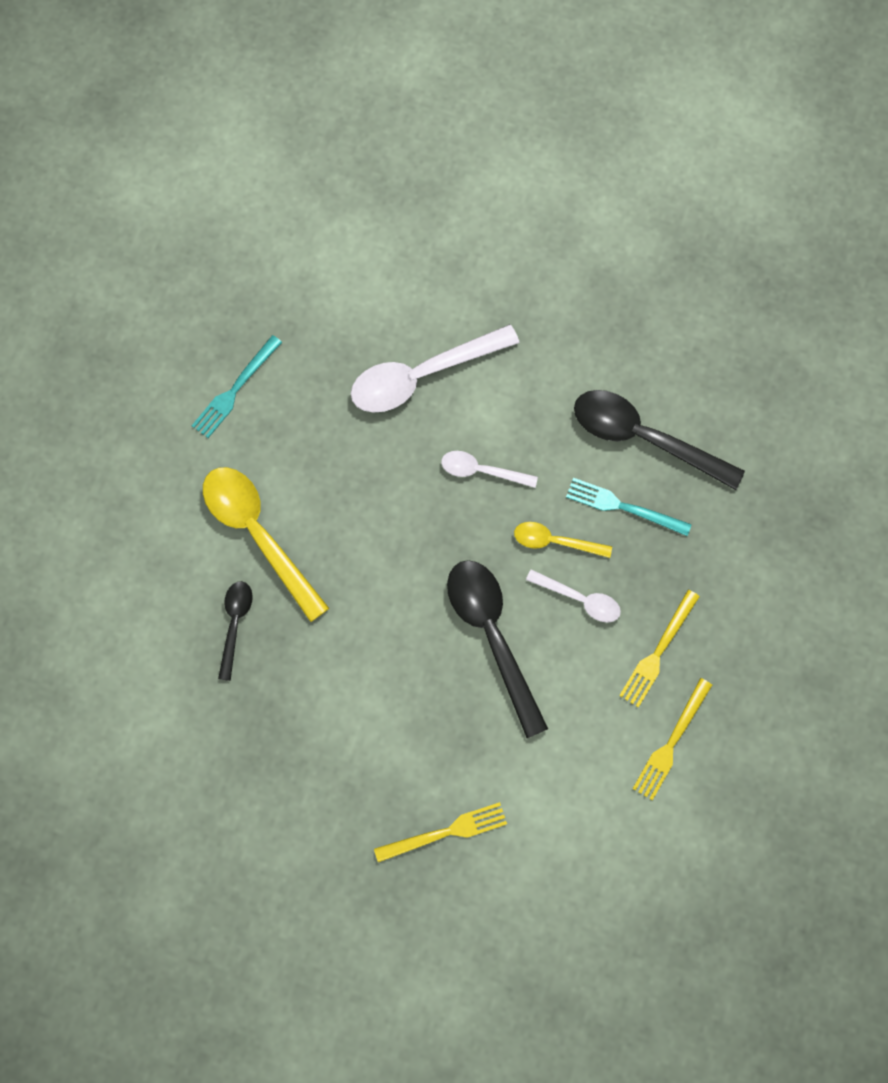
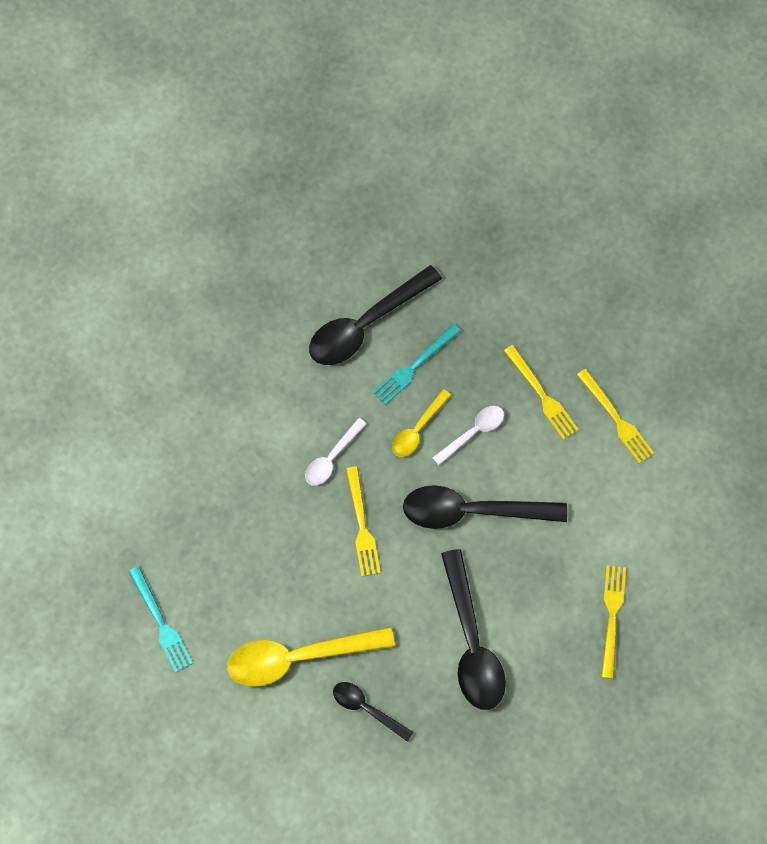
camera: 65 degrees left, 5 degrees down
(350, 698) = (472, 643): none -> black spoon
(422, 375) = (226, 467): white spoon -> none
(424, 533) = (362, 526): none -> yellow fork

